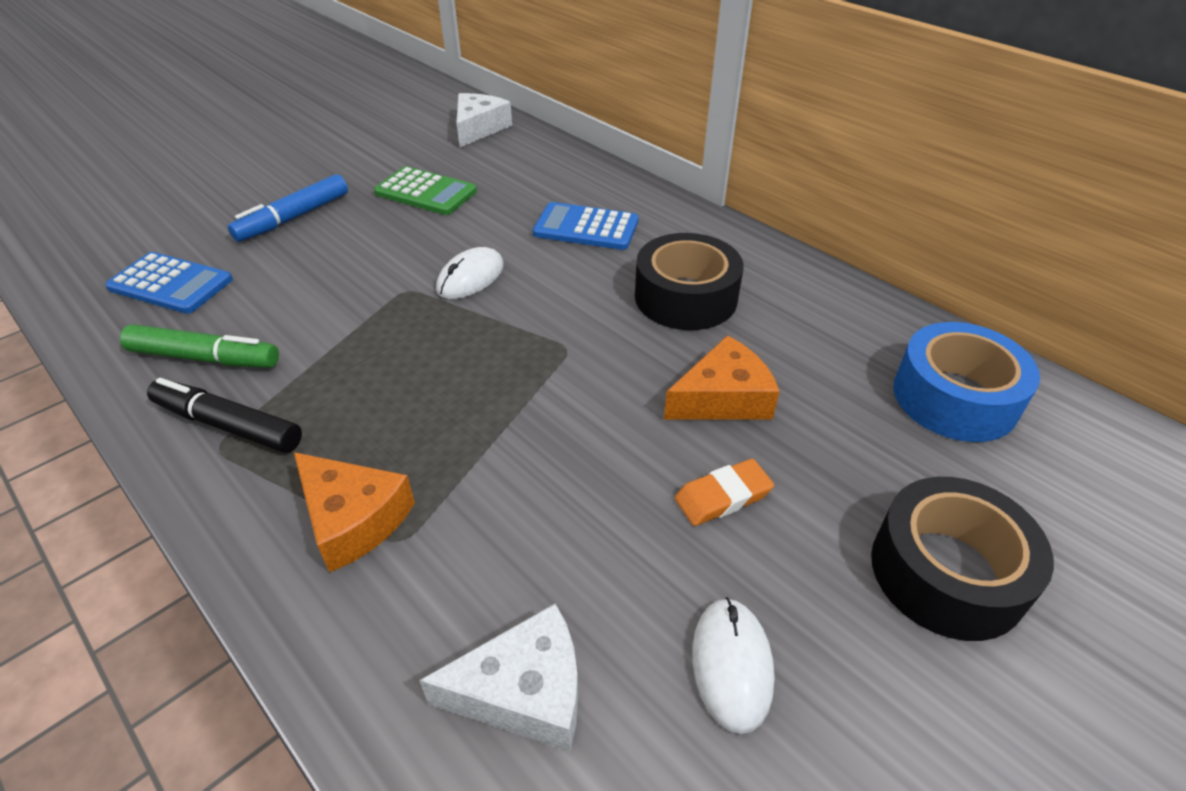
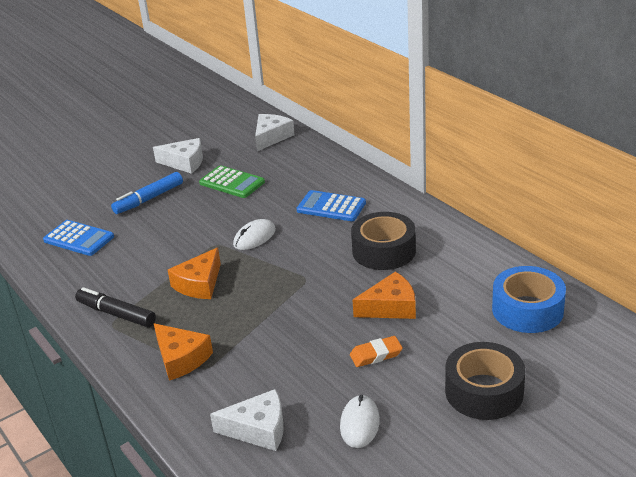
camera: 10 degrees right, 10 degrees down
(204, 358) = (101, 280): green marker -> none
(350, 163) = (185, 162): none -> white cheese
(382, 362) = (199, 284): none -> orange cheese

